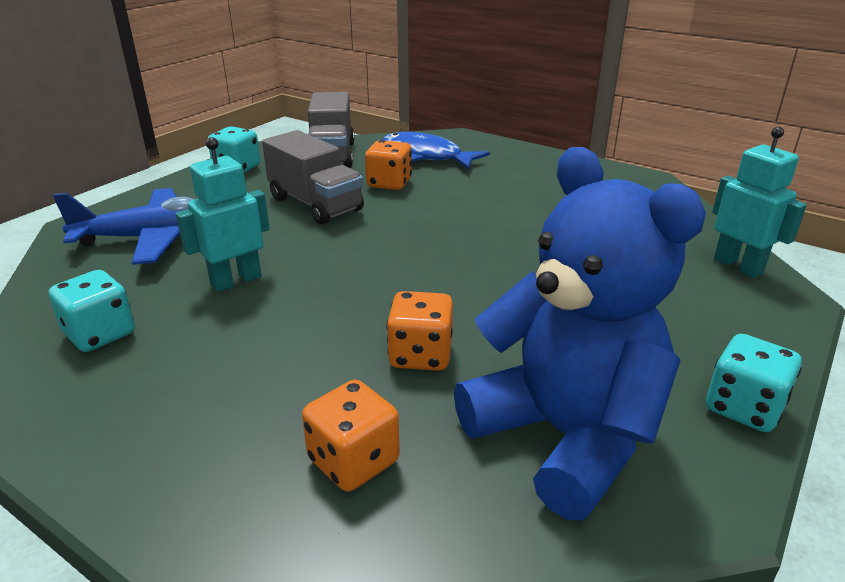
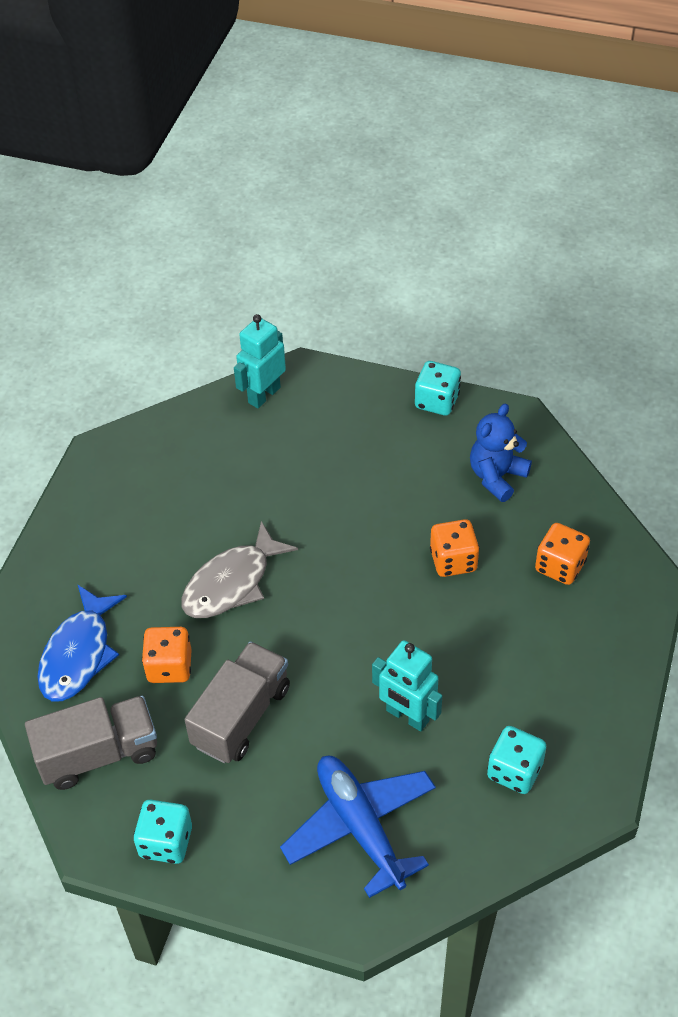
camera: 105 degrees left, 20 degrees up
(463, 217) = (232, 583): none -> grey fish
(565, 436) = (497, 476): blue teddy bear -> blue teddy bear, size x0.54

